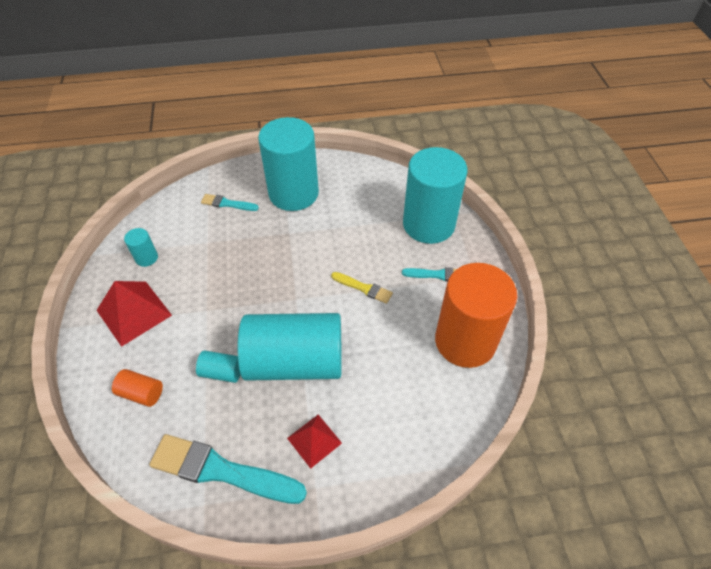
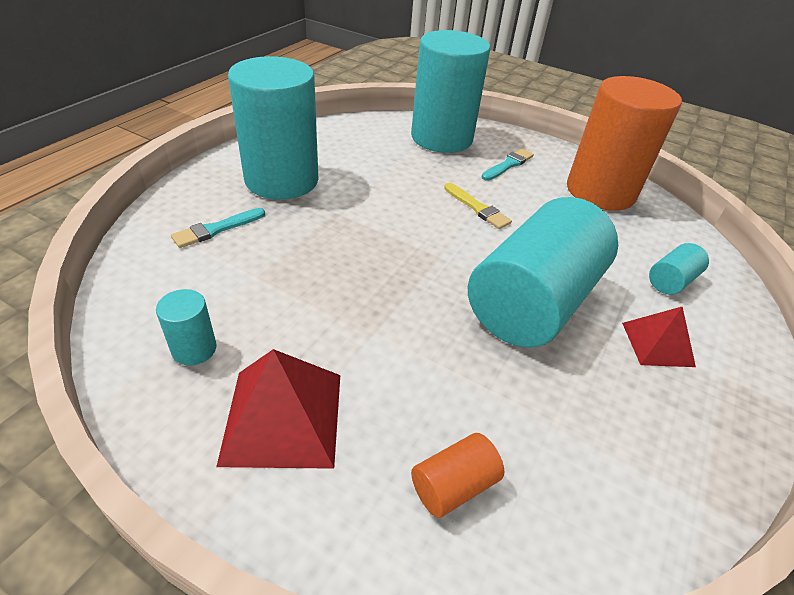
camera: 55 degrees left, 10 degrees down
(222, 372) = (493, 373): turquoise cylinder -> turquoise cylinder (671, 281)
(222, 471) = (657, 454): turquoise brush -> none
(363, 288) = (477, 208): yellow brush -> yellow brush turned 75 degrees clockwise

